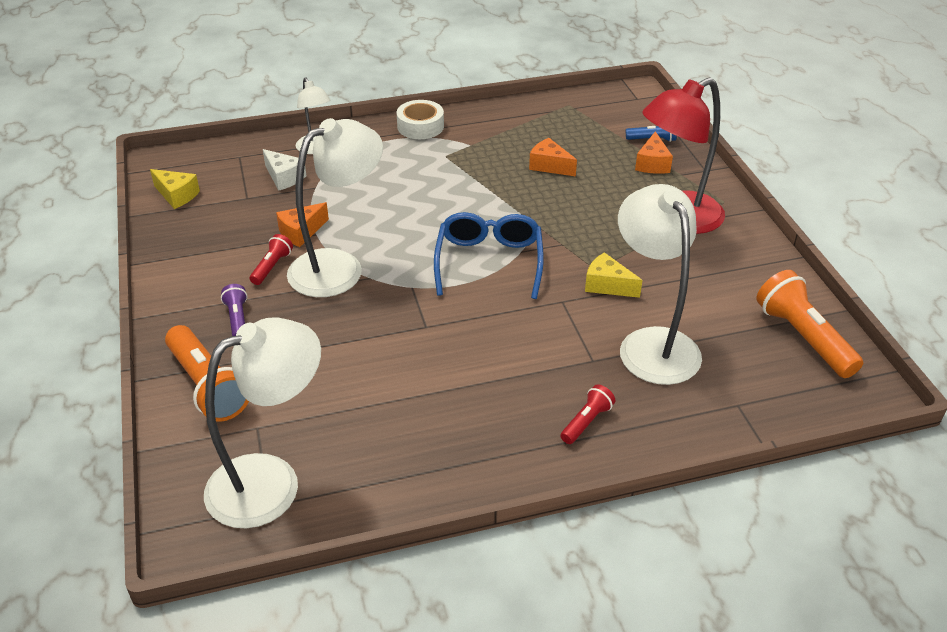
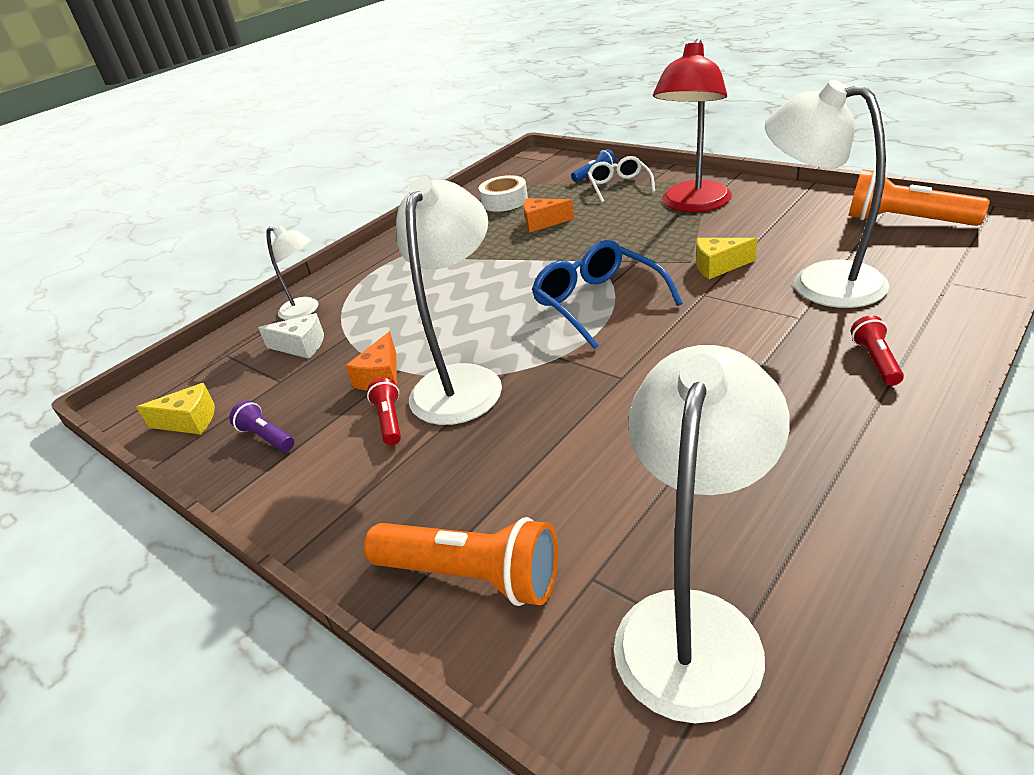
camera: 30 degrees left, 5 degrees down
(237, 319) = (415, 488): purple flashlight -> purple flashlight (266, 437)
(420, 126) = (389, 250): white tape -> white tape (504, 201)
(652, 164) = (619, 186): orange cheese -> white glasses

